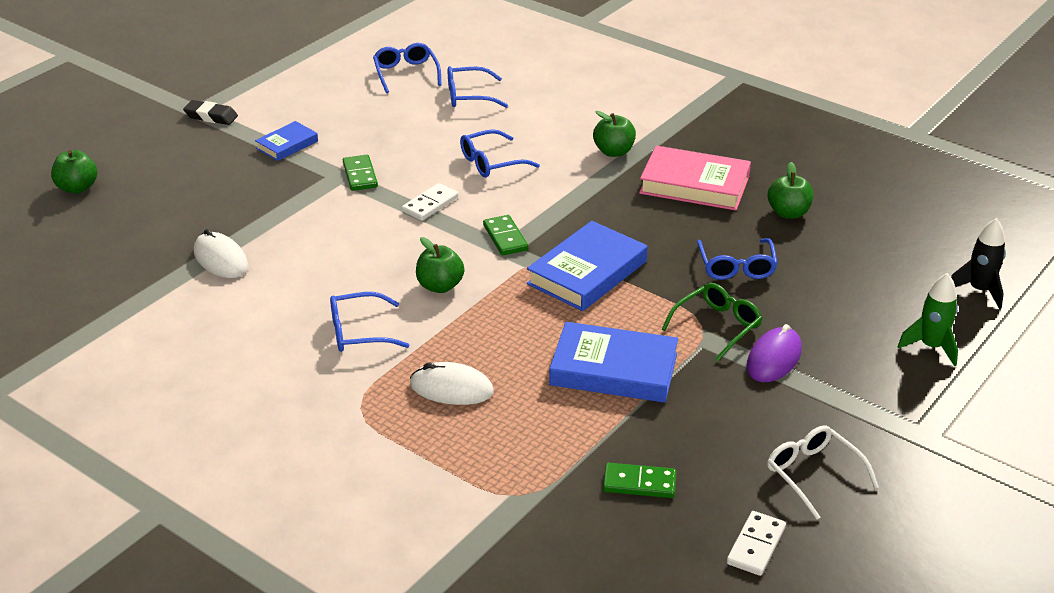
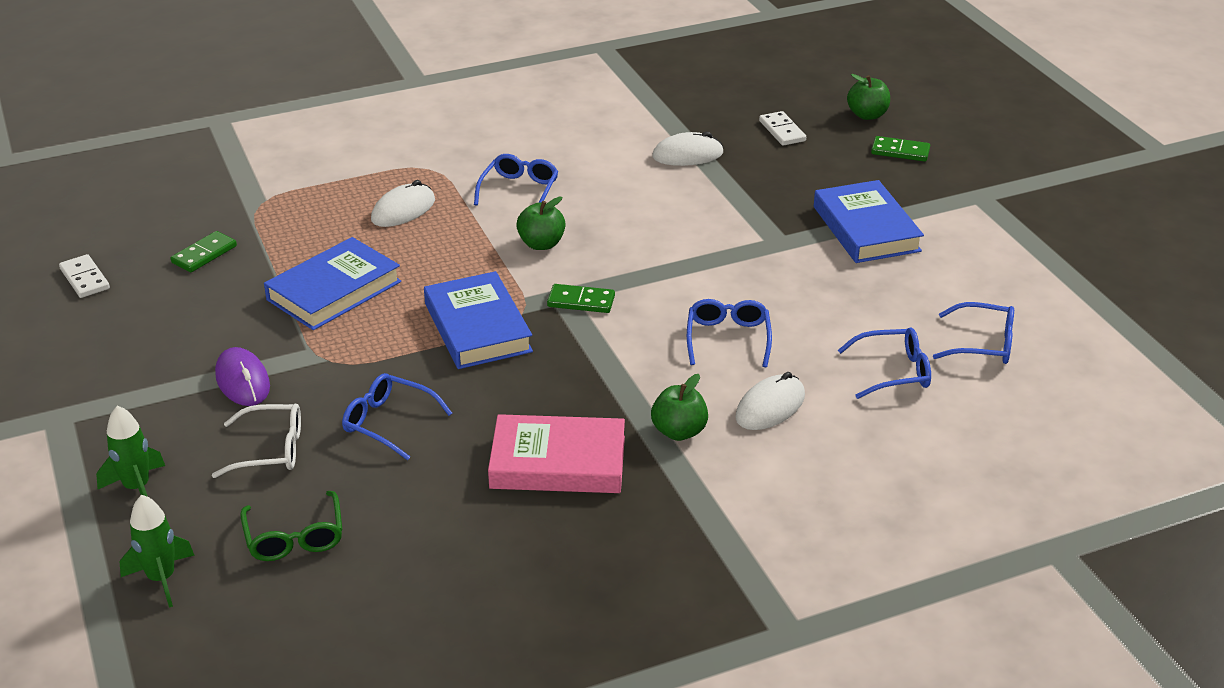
camera: 120 degrees right, 0 degrees up
(211, 116) = (960, 201): black eraser -> none
(287, 145) = (866, 229): blue book -> blue book, size x1.81
(360, 175) = (770, 254): green domino -> green domino (900, 151)
(430, 204) = (679, 277): white domino -> white domino (782, 131)
(469, 96) = (893, 372): blue glasses -> blue glasses turned 60 degrees clockwise
(552, 128) = (770, 407): none -> white mouse
(694, 185) = (558, 462): pink book -> pink book turned 45 degrees clockwise
(717, 326) = (320, 369): green glasses -> green glasses (295, 537)
(788, 213) = (437, 508): green apple -> none
(813, 475) = (103, 336): white glasses -> white glasses (270, 450)
(979, 290) = (162, 578): black rocket -> green rocket

